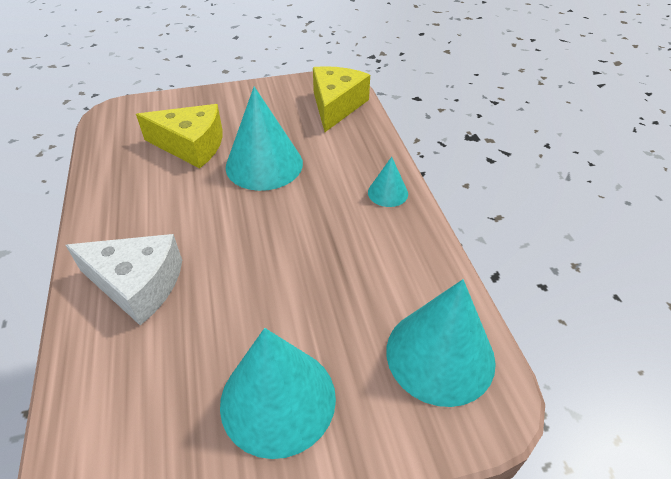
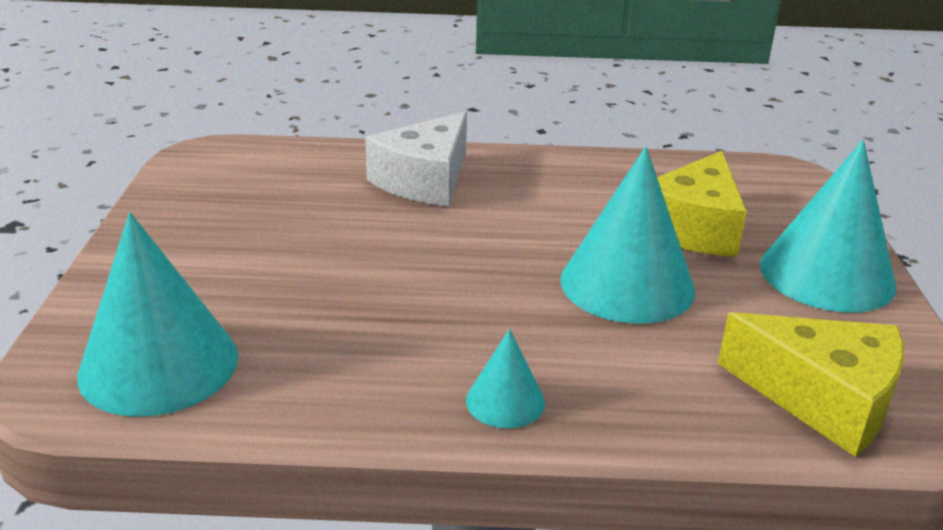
camera: 105 degrees right, 15 degrees down
(278, 399) = (211, 243): turquoise cone -> turquoise cone (826, 274)

